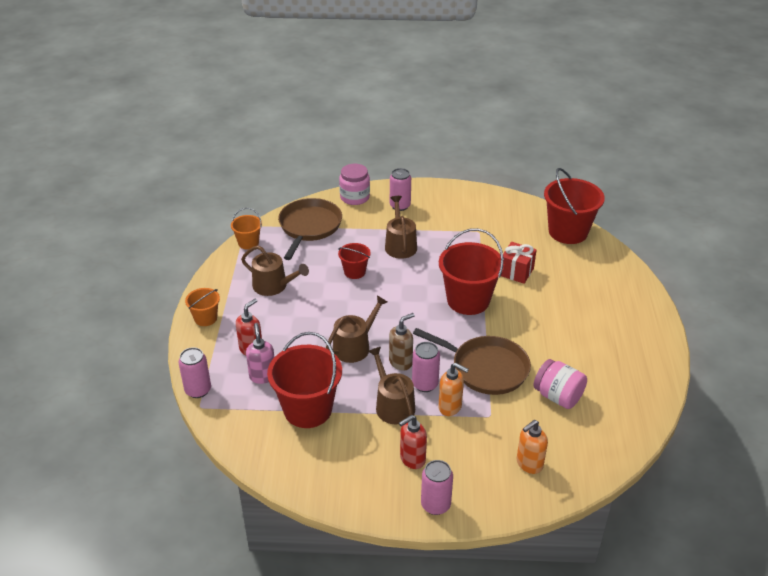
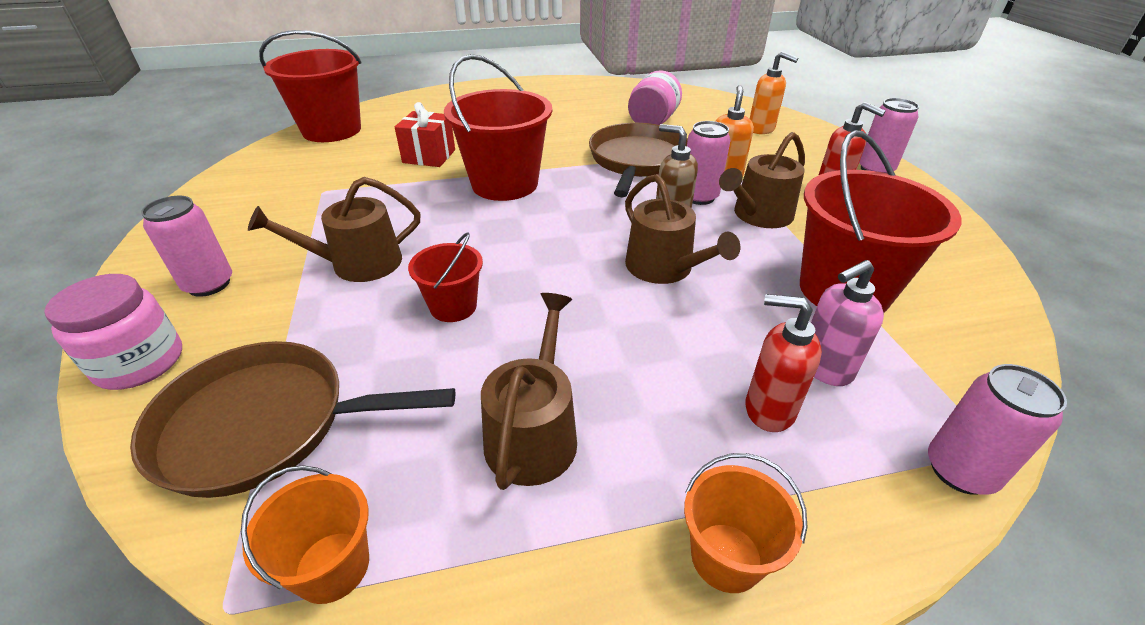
camera: 105 degrees left, 0 degrees up
(355, 346) = (664, 268): brown watering can -> brown watering can turned 150 degrees counterclockwise

